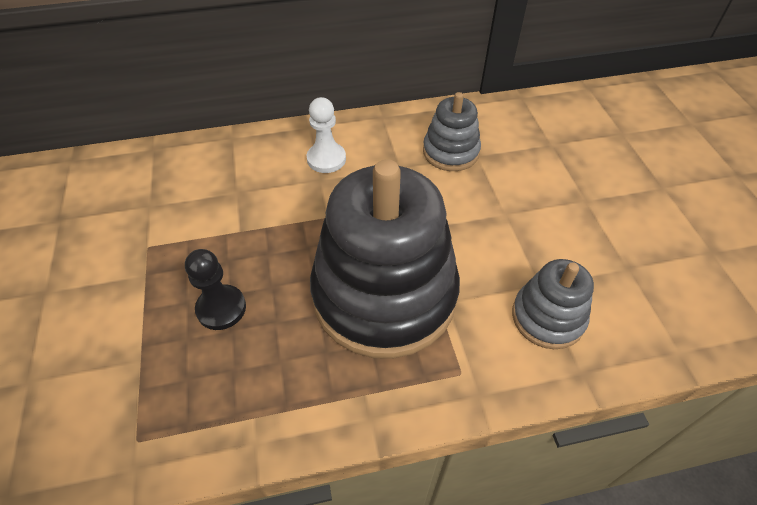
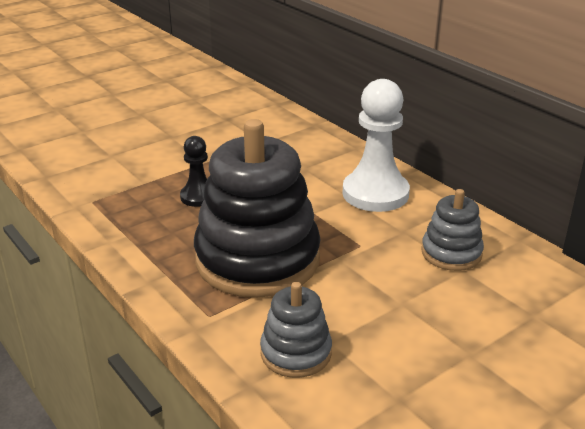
camera: 65 degrees right, 20 degrees down
(326, 159) = (375, 193): white pawn -> white pawn, size x1.82

